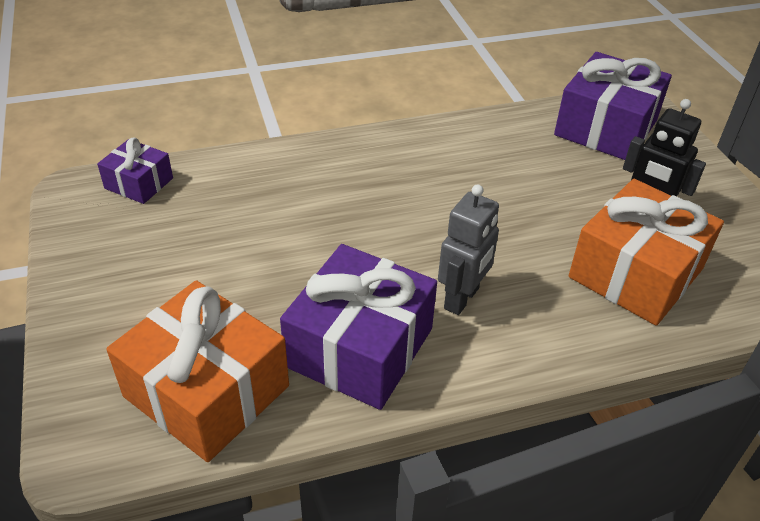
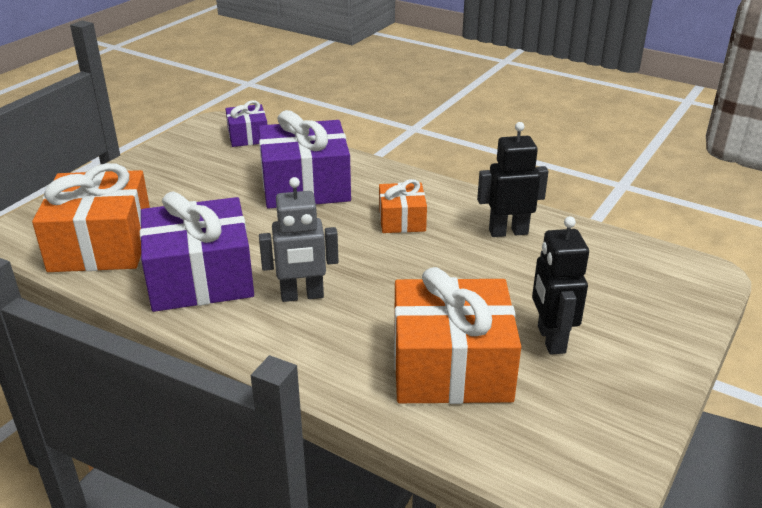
camera: 50 degrees right, 10 degrees down
(414, 181) = (402, 220): none -> orange gift
(497, 144) = (508, 232): none -> black robot
(606, 127) = (629, 271): purple gift -> purple gift (305, 186)

